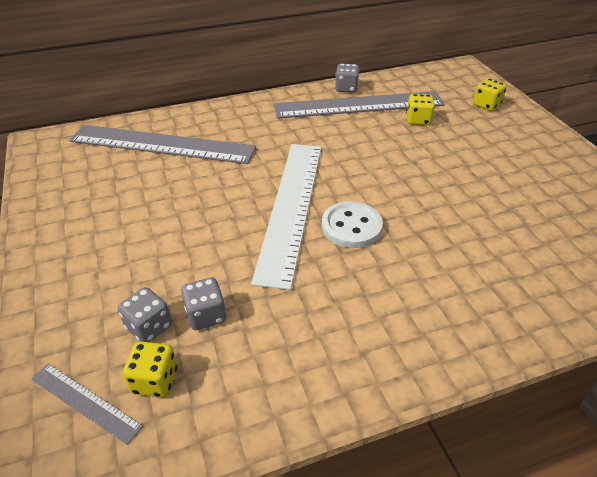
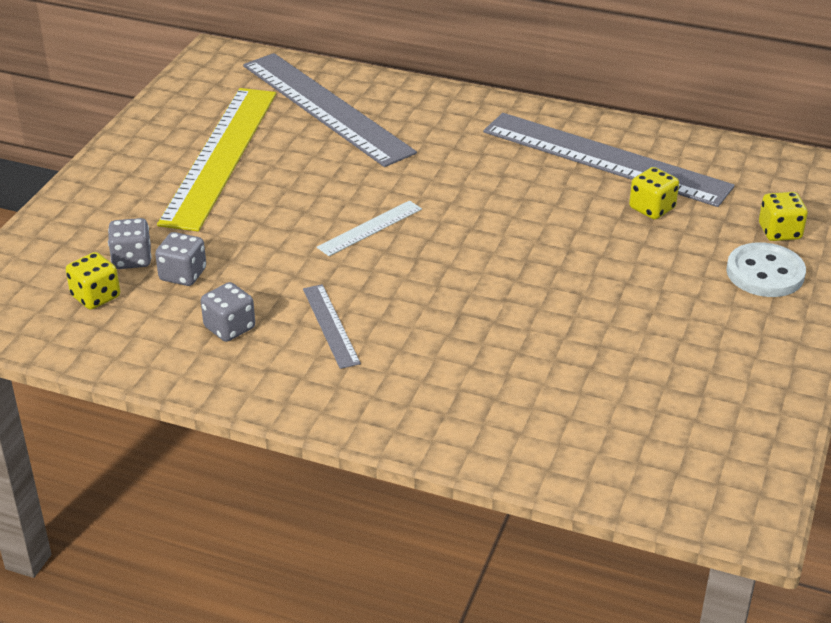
camera: 40 degrees right, 5 degrees down
(85, 402) = (37, 283): grey ruler -> grey ruler (330, 325)
(126, 208) = (221, 156): none -> yellow ruler
(291, 207) = (370, 228): white ruler -> white ruler, size x0.44
(346, 88) = (621, 132): grey dice -> grey dice (229, 328)
(351, 226) = (402, 274): white button -> white button (765, 273)

